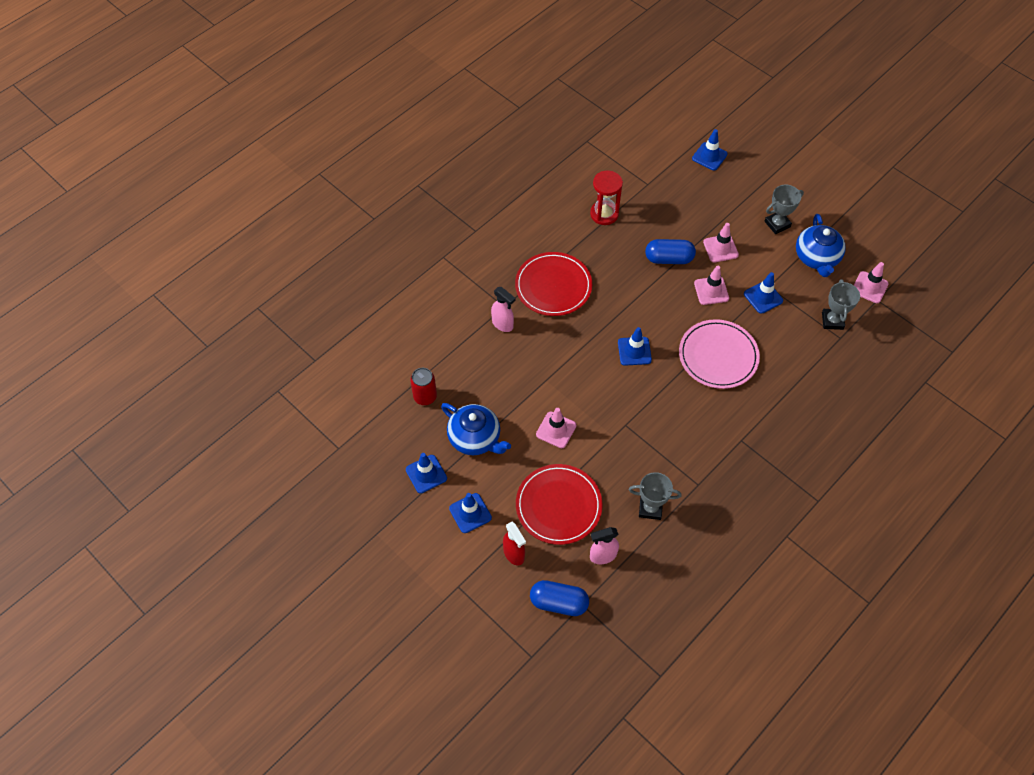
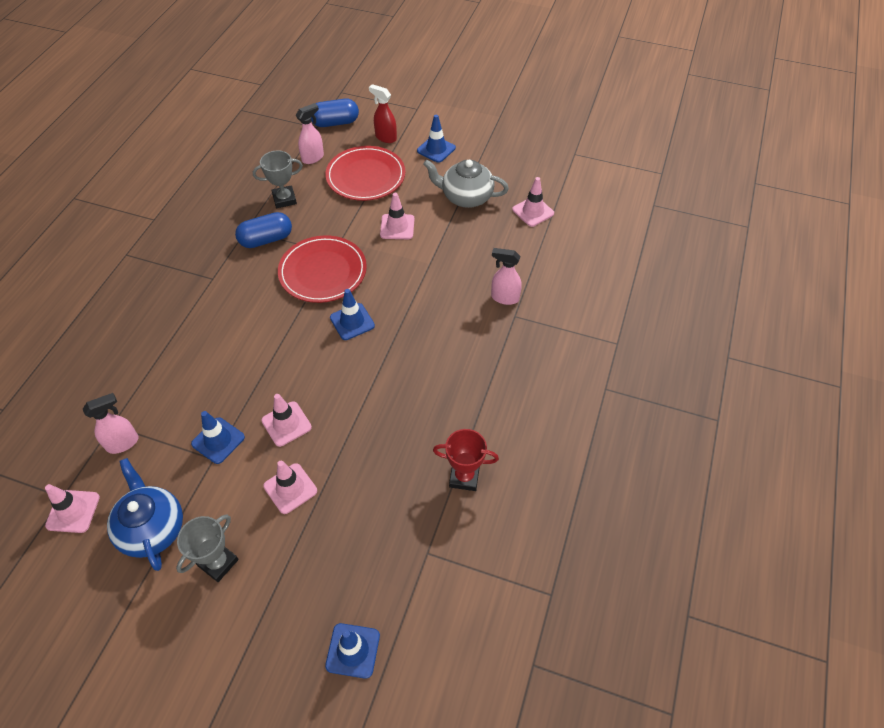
camera: 155 degrees right, 5 degrees down
(425, 396) = (533, 211): red can -> pink traffic cone
(426, 474) = (489, 161): blue traffic cone -> none
(475, 438) = (466, 197): blue teapot -> grey teapot
(553, 286) = (475, 357): red plate -> red plate (323, 272)
(604, 214) = (464, 477): red hourglass -> red trophy
(668, 259) = (354, 446): blue capsule -> blue capsule (266, 239)
(718, 356) = (257, 350): pink plate -> none
(832, 321) = (123, 443): grey trophy -> pink spray bottle

